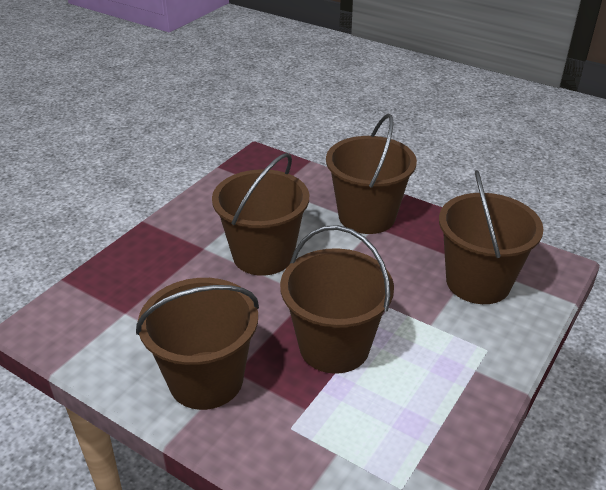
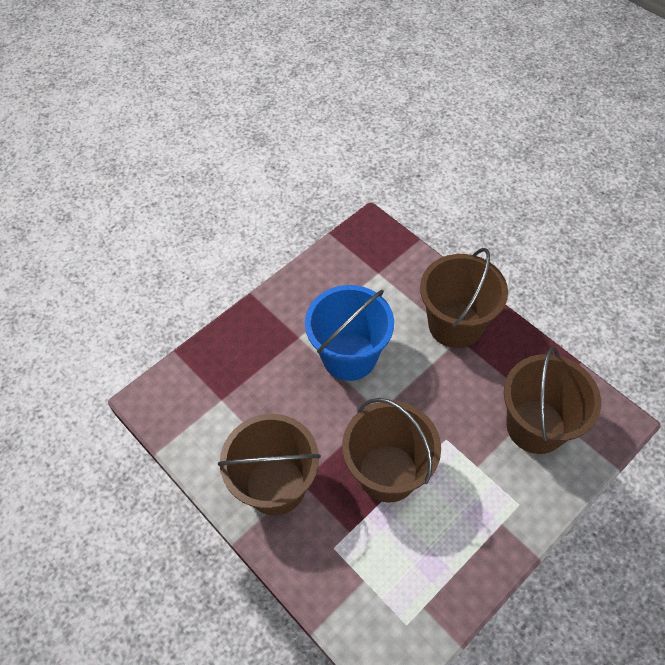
camera: 15 degrees right, 20 degrees up
(263, 255) = (349, 356): brown bucket -> blue bucket

